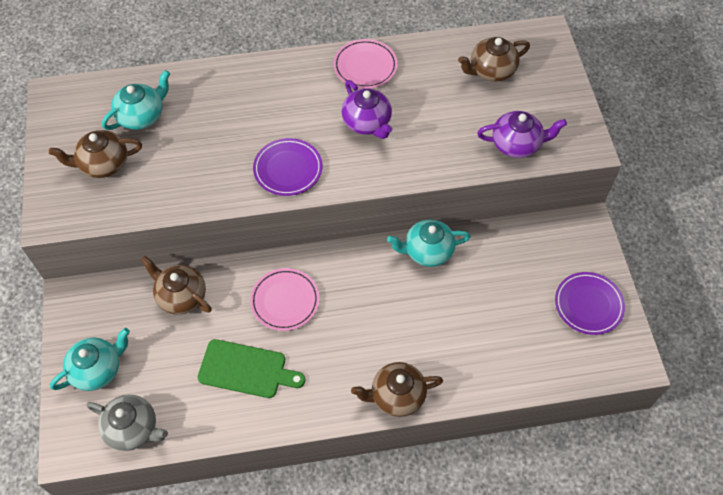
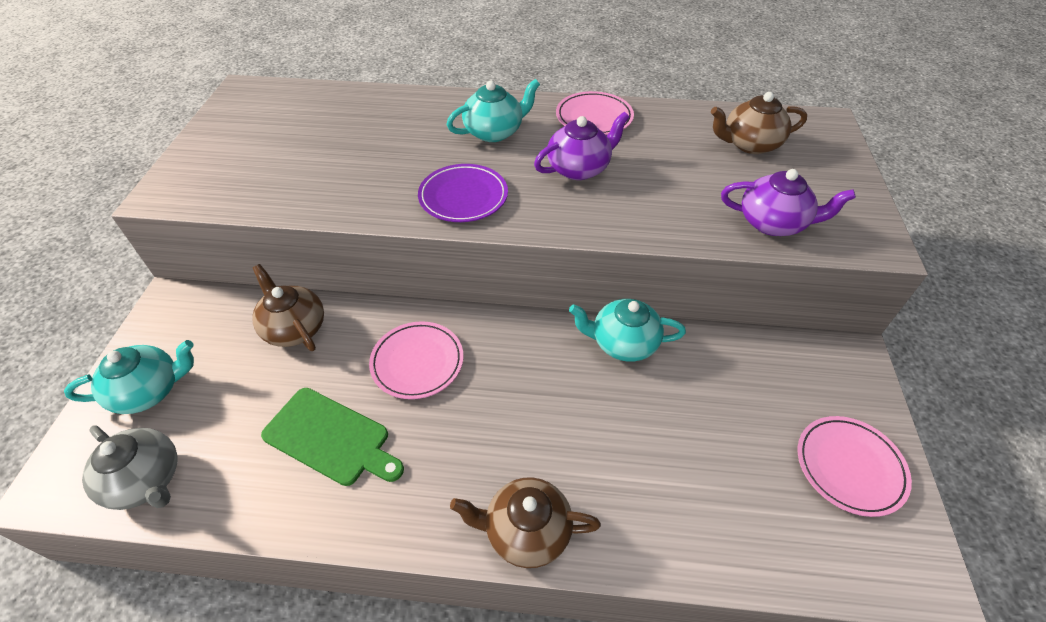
camera: 15 degrees right, 10 degrees down
(103, 164) = (254, 155): brown teapot -> none
(141, 116) = (322, 120): turquoise teapot -> turquoise teapot (494, 132)
(367, 123) = (579, 168): purple teapot -> purple teapot turned 105 degrees counterclockwise
(588, 305) = (849, 467): purple plate -> pink plate

